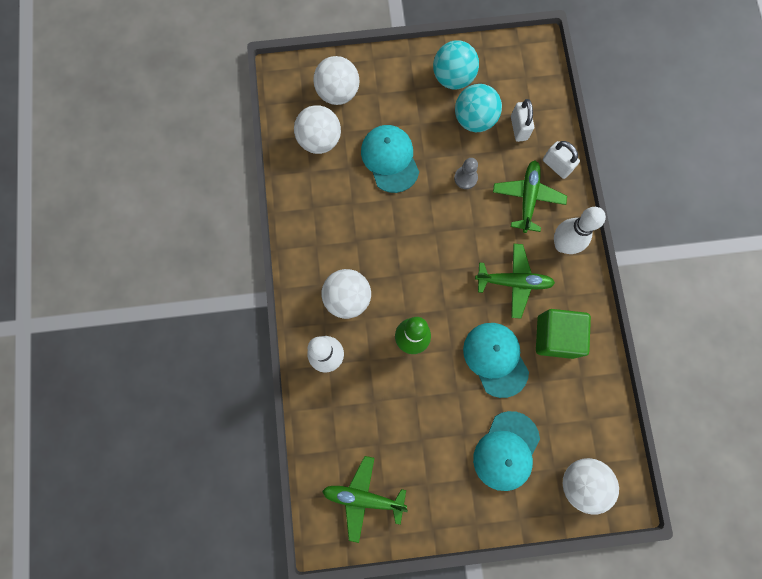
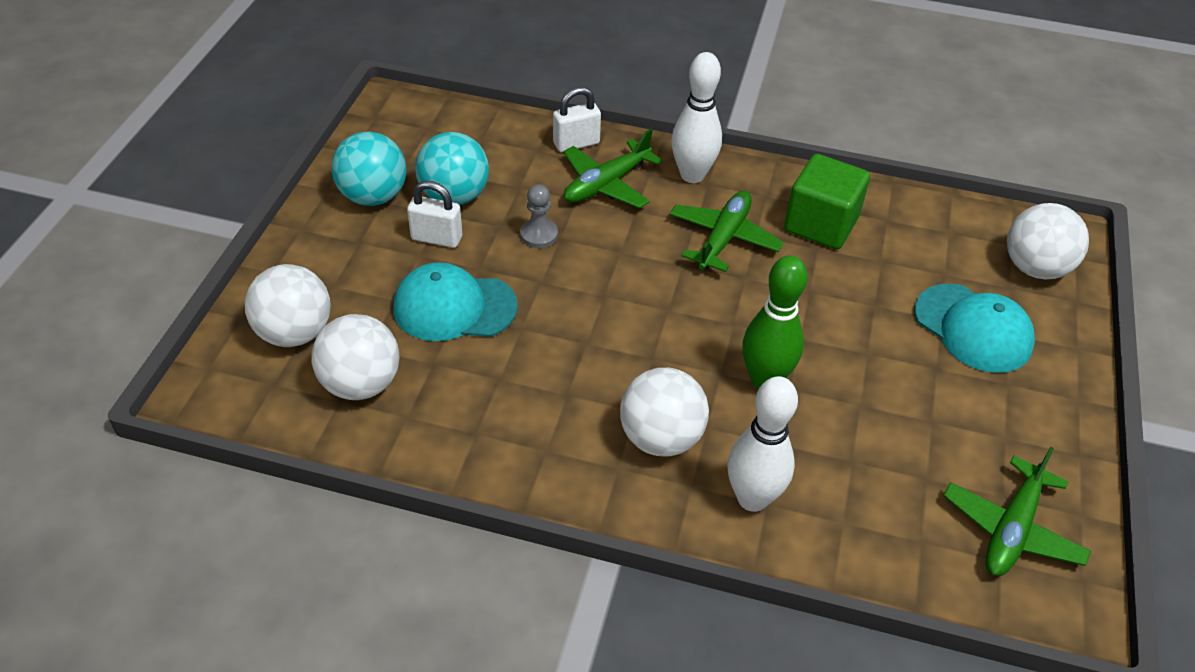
camera: 70 degrees left, 30 degrees down
(495, 359) = (831, 294): turquoise cap -> none
(518, 128) = (498, 159): white padlock -> white padlock (436, 238)
(527, 198) = (606, 184): green plane -> green plane turned 75 degrees counterclockwise

